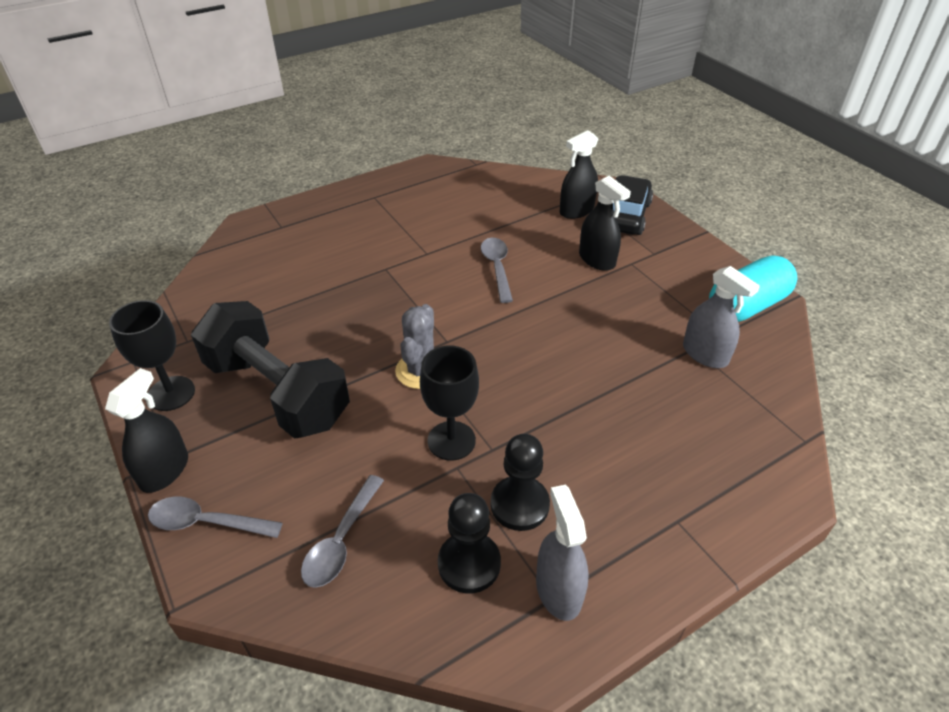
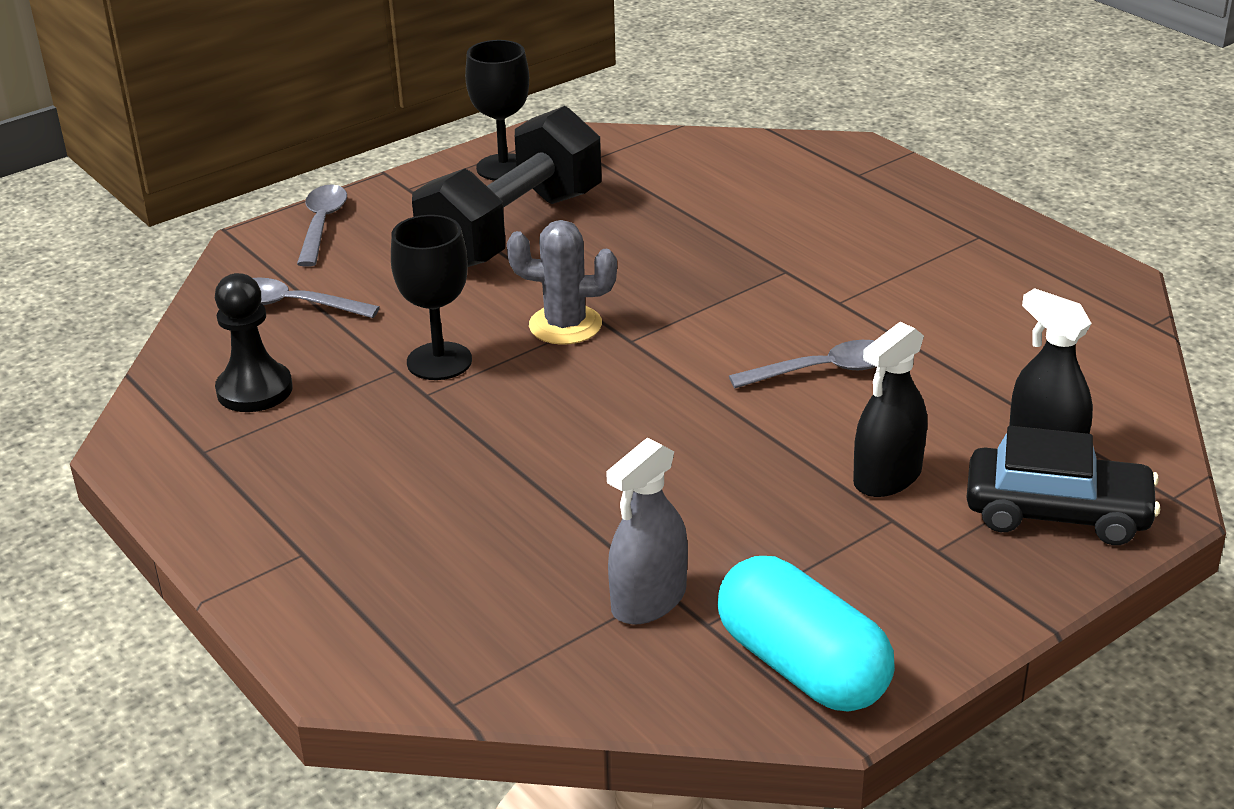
camera: 85 degrees right, 10 degrees down
(164, 471) = (390, 188): black spray bottle -> none
(519, 505) = (335, 421): black pawn -> none
(558, 590) = (211, 455): grey spray bottle -> none

